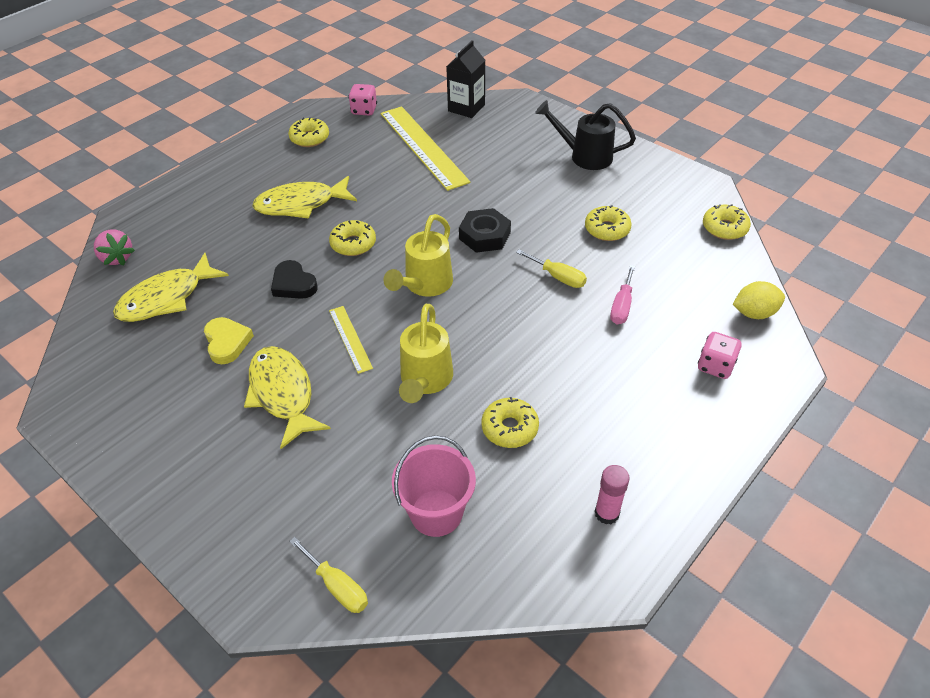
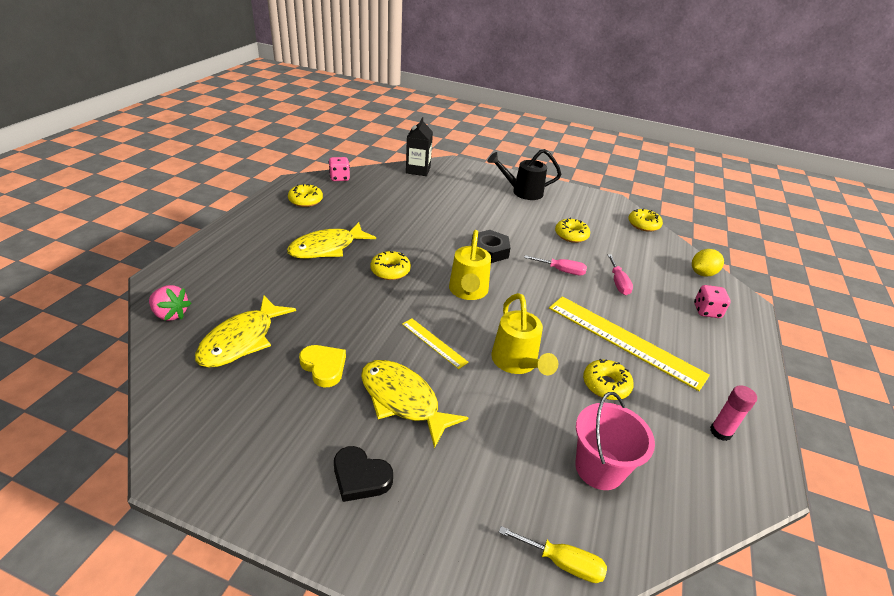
camera: 25 degrees left, 10 degrees down
(293, 284) = (357, 309): black heart -> black heart (360, 477)
(423, 147) = (402, 197): yellow ruler -> yellow ruler (624, 340)
(558, 277) = (561, 271): yellow screwdriver -> pink screwdriver

